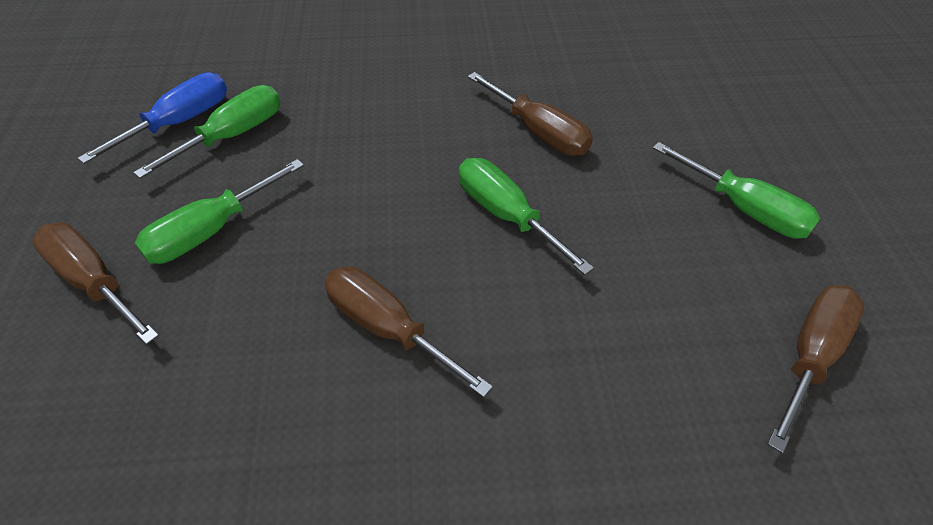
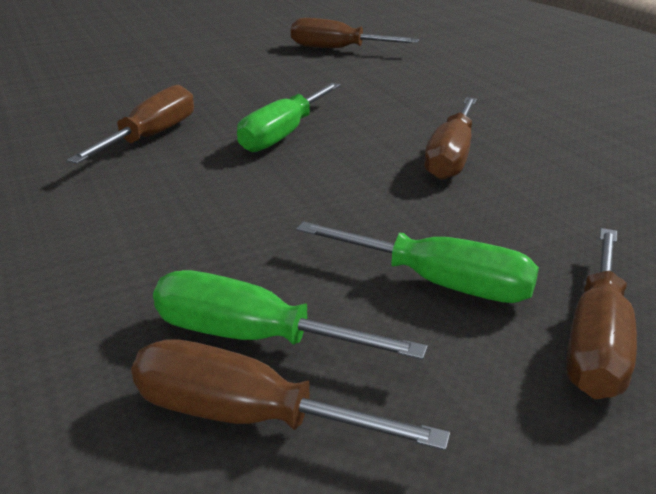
camera: 110 degrees left, 20 degrees down
(179, 122) = (247, 416): blue screwdriver -> brown screwdriver
(744, 209) = (217, 65): green screwdriver -> none

